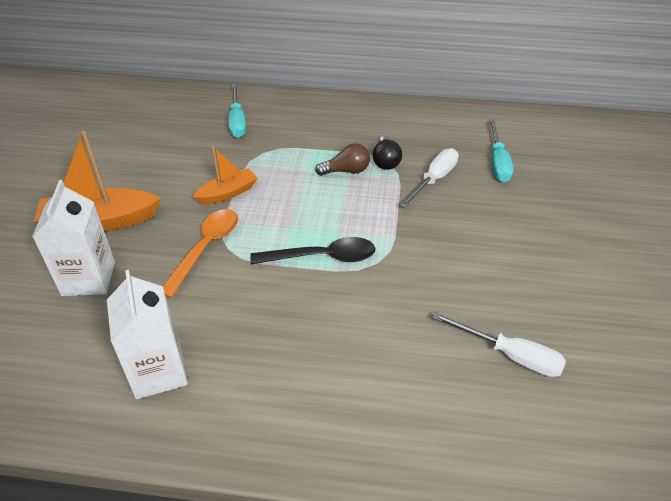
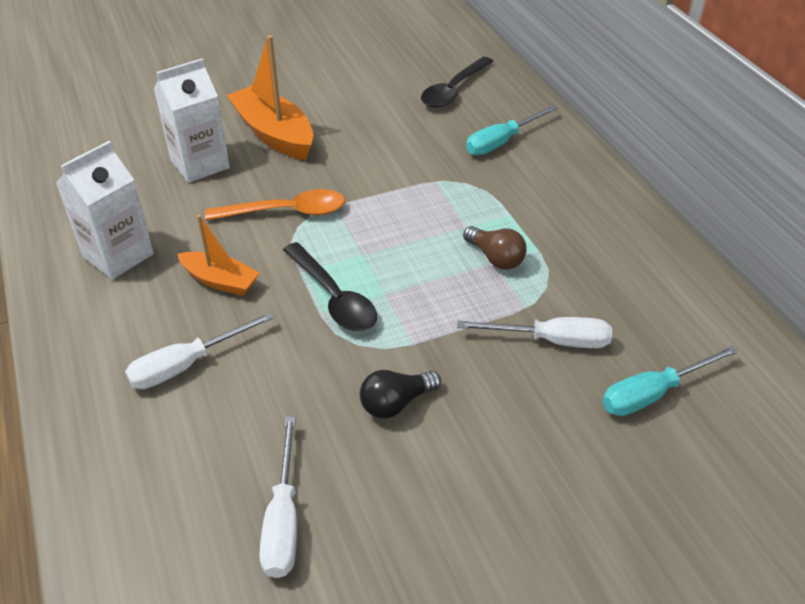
camera: 60 degrees right, 0 degrees up
(157, 117) = (453, 90): none -> black spoon
(227, 193) = (378, 189): orange boat -> orange boat (220, 281)
(331, 363) = (187, 365): none -> white screwdriver
(386, 161) = (546, 283): black light bulb -> black light bulb (396, 403)

